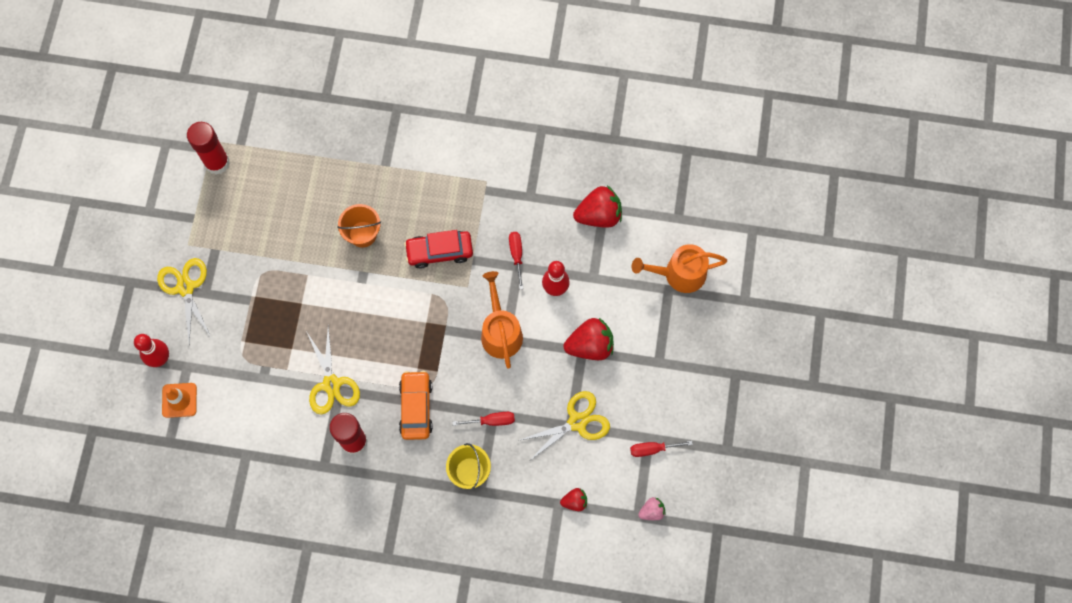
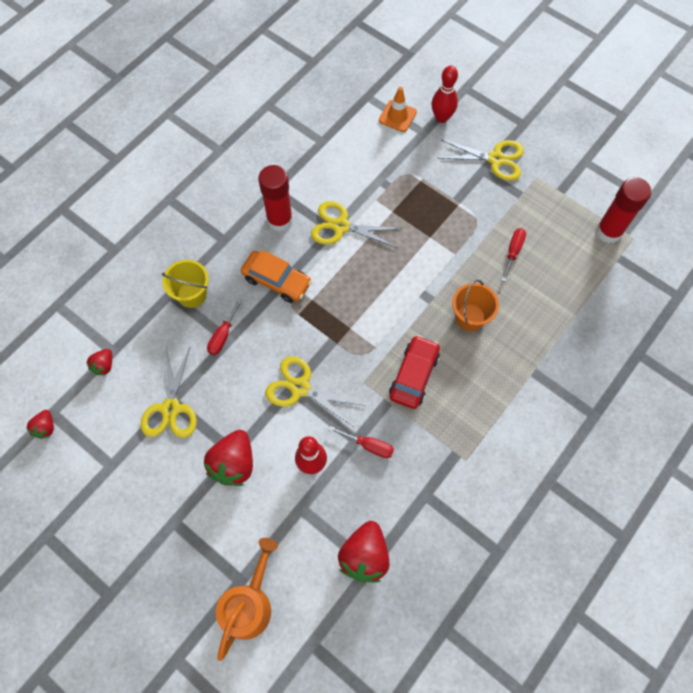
camera: 120 degrees right, 5 degrees down
(500, 332) = (300, 388): orange watering can -> yellow scissors
(651, 511) = (46, 427): pink strawberry -> red strawberry
(653, 449) = (98, 463): red screwdriver -> red screwdriver (513, 252)

